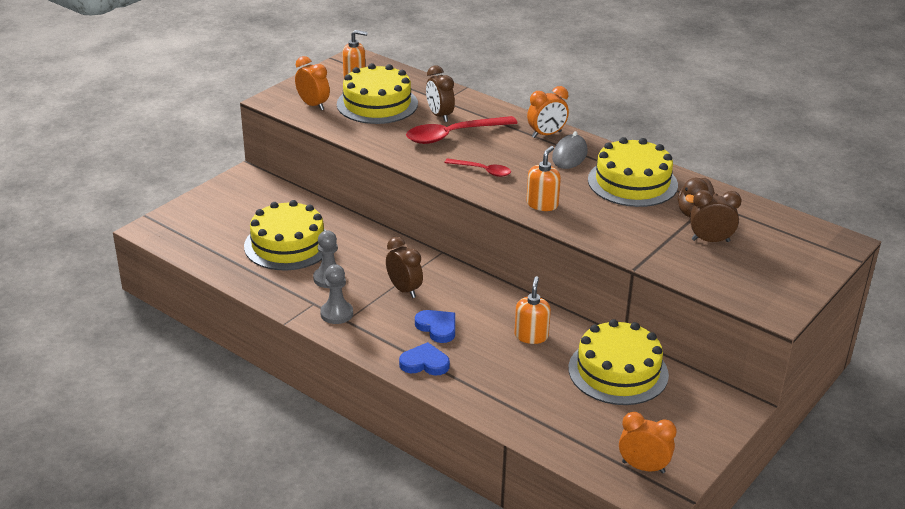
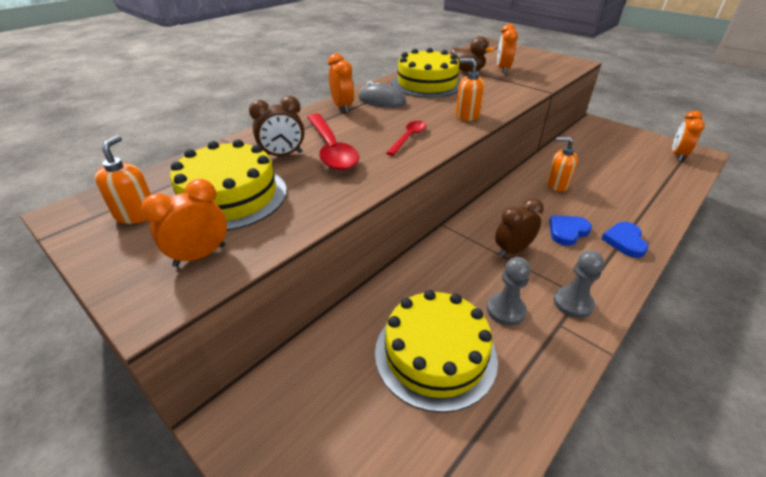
camera: 85 degrees left, 5 degrees up
(618, 371) = (582, 154): yellow cake -> none
(710, 240) = (502, 69): brown clock -> orange clock

